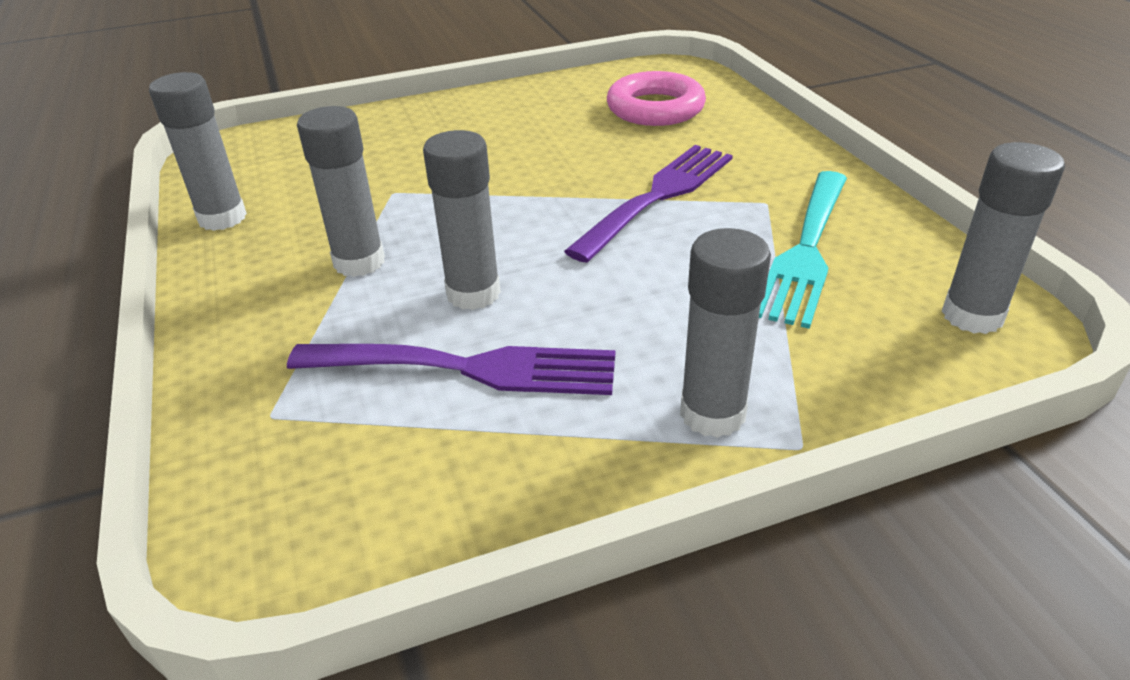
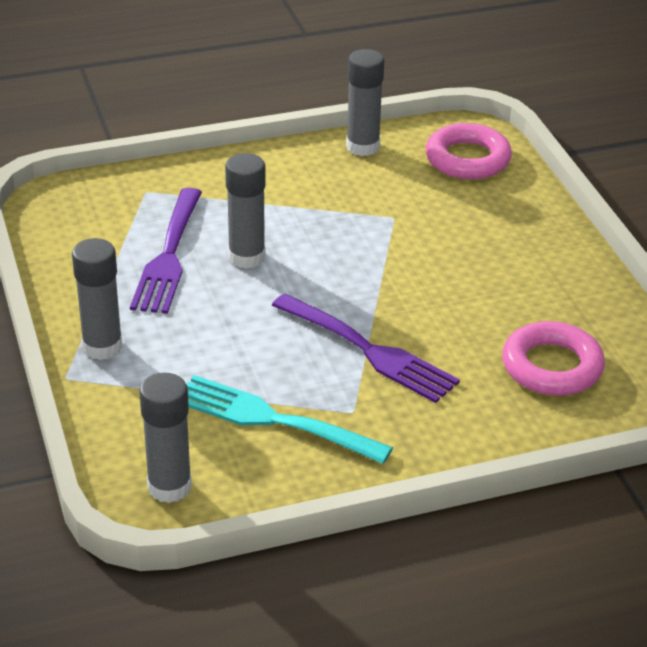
camera: 90 degrees right, 0 degrees up
(281, 151) = (467, 159): none -> pink ring
(359, 262) = (294, 208): grey glue stick -> none

